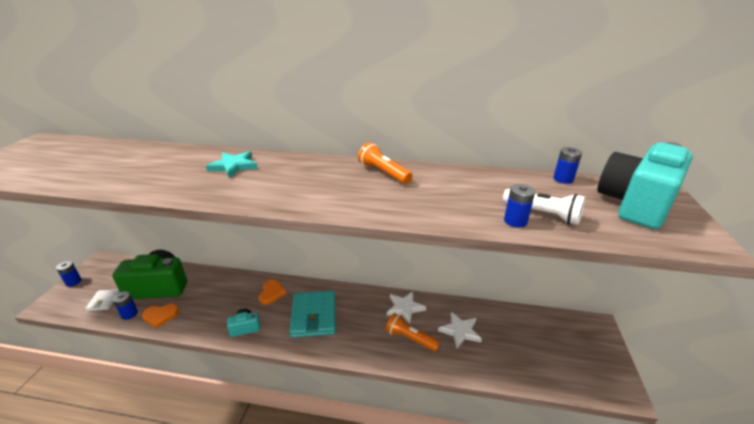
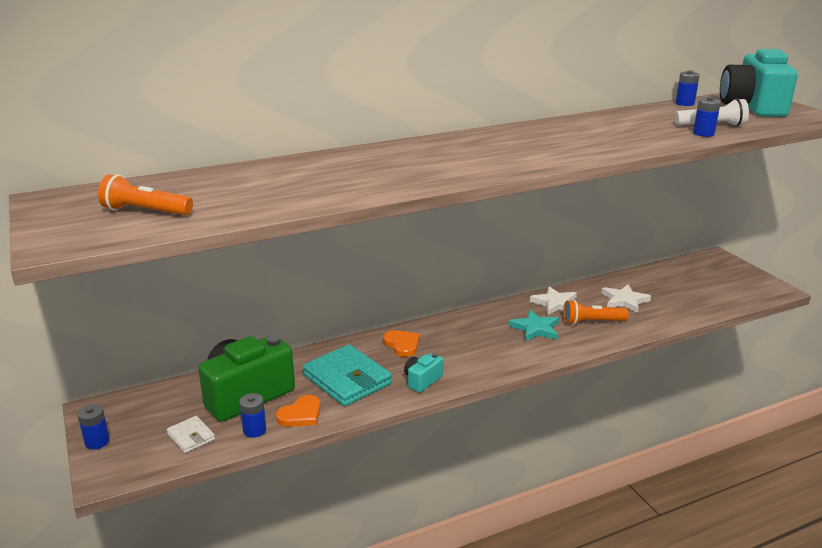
camera: 35 degrees left, 5 degrees down
(234, 166) = (396, 158): turquoise star -> turquoise star (535, 328)
(314, 316) = (479, 343): turquoise wallet -> turquoise wallet (347, 379)
(383, 173) = (548, 130): orange flashlight -> orange flashlight (145, 211)

